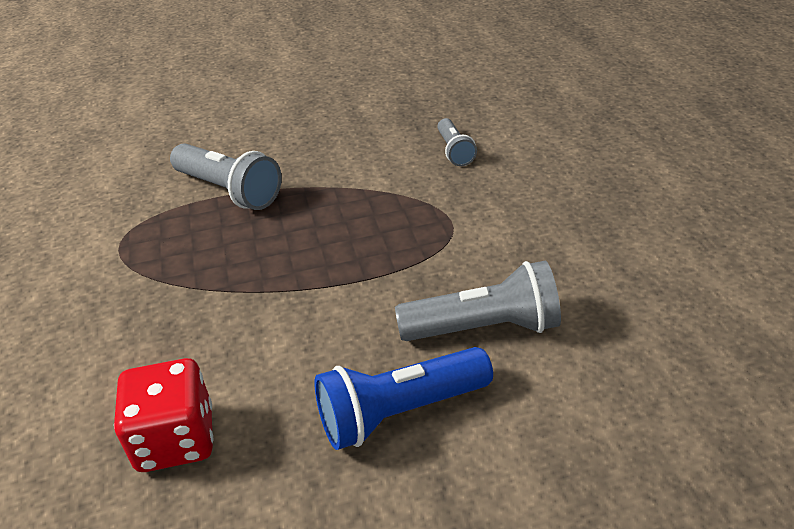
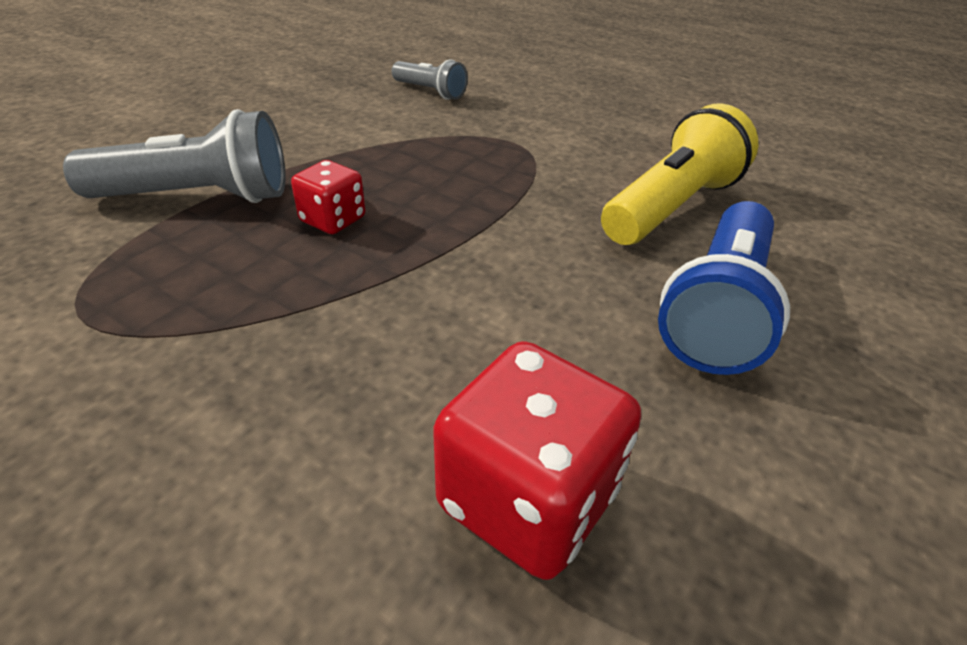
camera: 45 degrees left, 0 degrees up
(274, 238) = (333, 220): none -> red dice
(483, 327) = (671, 207): grey flashlight -> yellow flashlight

